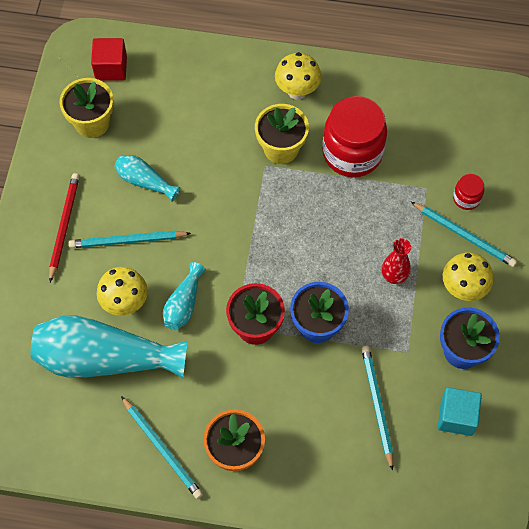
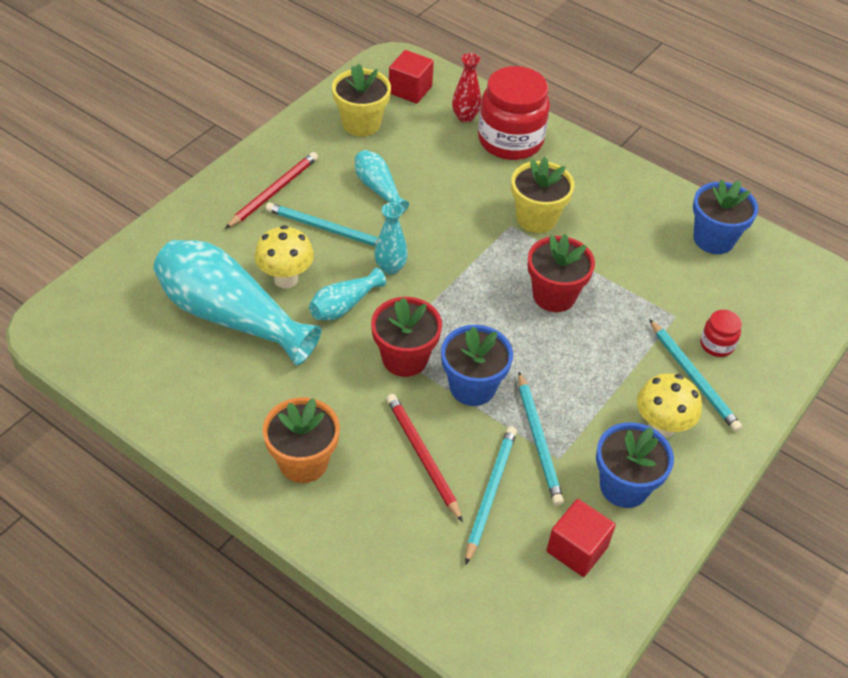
camera: 25 degrees right, 15 degrees down
(162, 448) = (229, 422): turquoise pencil -> turquoise pencil (538, 441)
(198, 251) = (390, 267): none -> turquoise vase
(297, 91) = (585, 179): yellow mushroom -> none
(315, 401) = (422, 456): none -> red pencil
(331, 214) = (554, 295): none -> red flower pot
(352, 153) = (611, 252): red jar -> red jar (510, 141)
(394, 276) = (588, 380): red vase -> red vase (465, 117)
(419, 102) = (713, 239): none -> blue flower pot
(456, 416) = (577, 549): turquoise cube -> red cube

